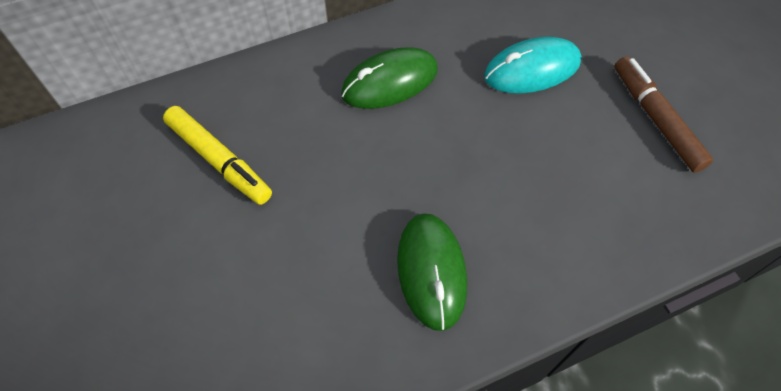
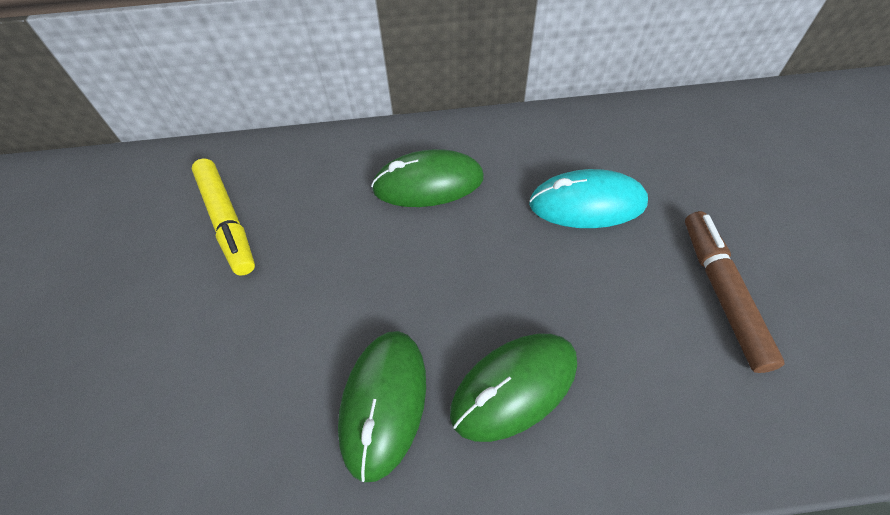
camera: 20 degrees right, 5 degrees down
(527, 231) = (514, 387): none -> green mouse

